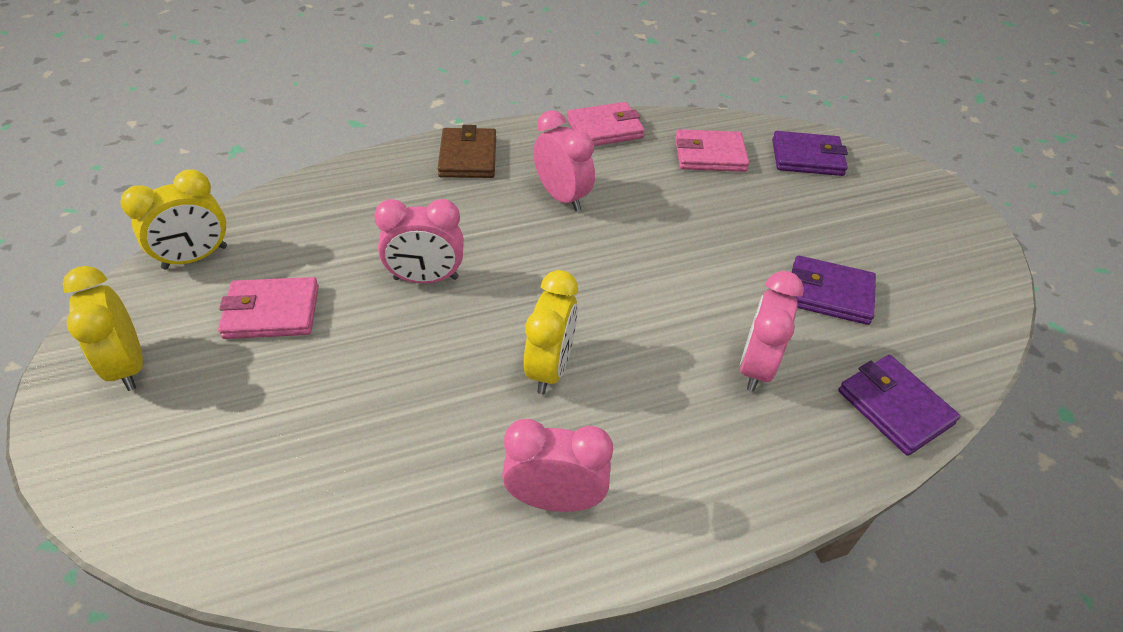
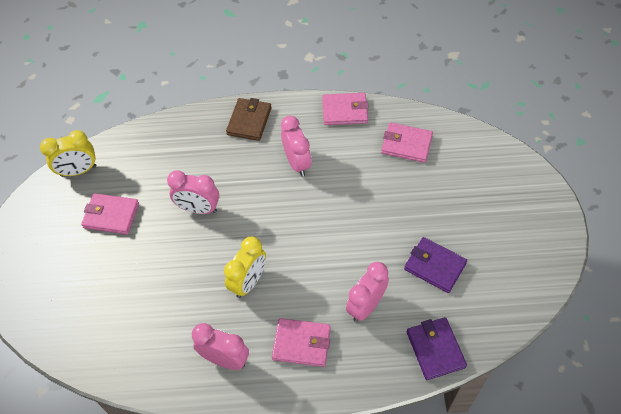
camera: 20 degrees right, 10 degrees up
(128, 365) = (35, 235): yellow clock -> none
(679, 444) = (301, 343): none -> pink wallet
(807, 157) = (473, 157): purple wallet -> none

